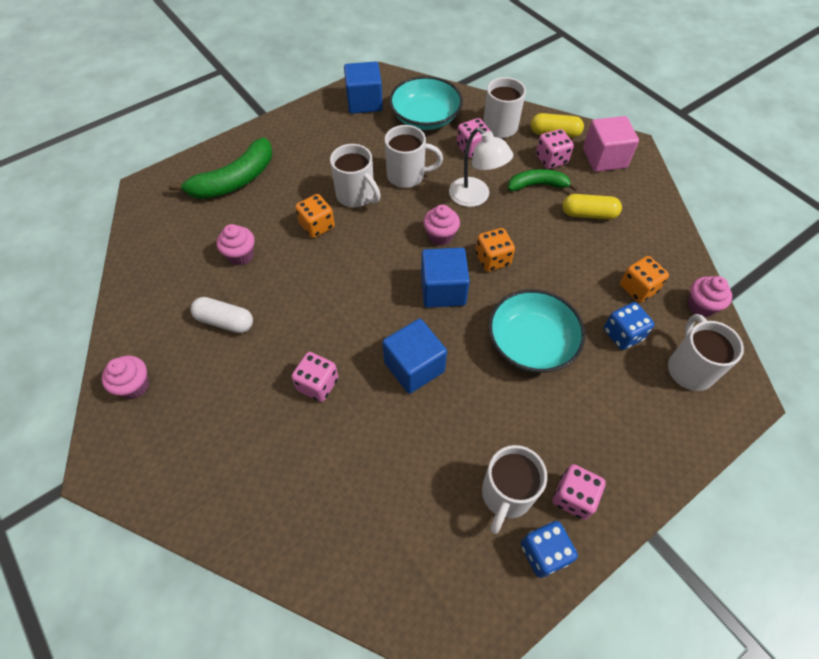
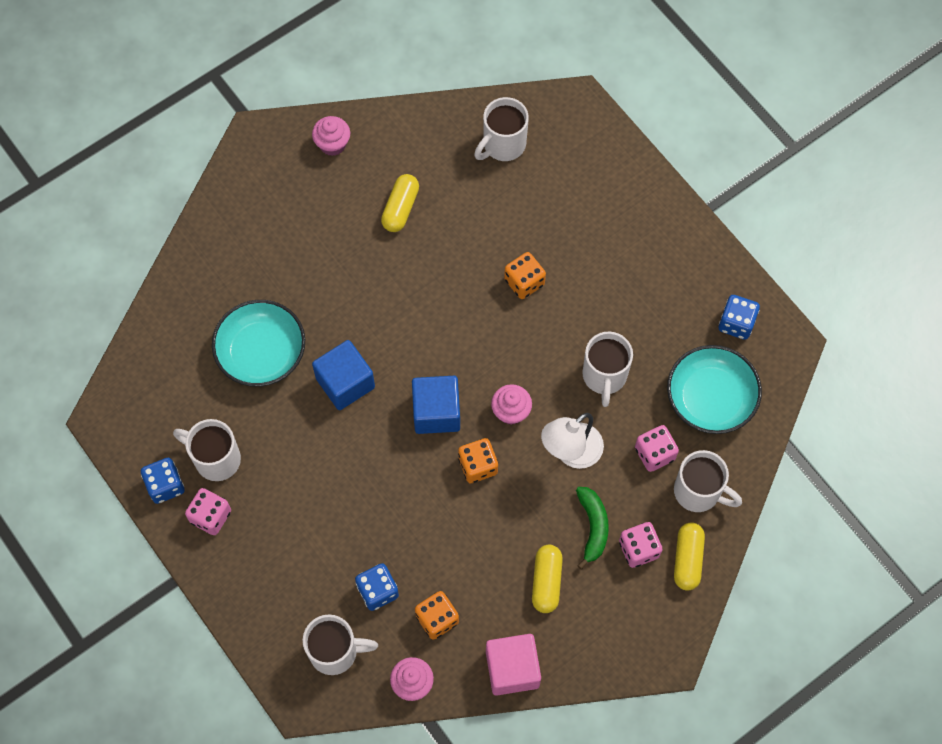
camera: 90 degrees right, 10 degrees up
(225, 321) = (400, 208): white capsule -> yellow capsule
(234, 180) = (591, 190): green banana -> none
(241, 255) = (483, 211): pink cupcake -> none
(317, 384) = (329, 297): pink dice -> none
(356, 196) = (570, 321): white mug -> white mug (503, 145)
(364, 102) = (736, 323): blue cube -> blue dice
(531, 343) = (370, 496): turquoise bowl -> turquoise bowl (261, 352)
(604, 158) = (643, 617): pink cube -> pink cube (512, 669)

